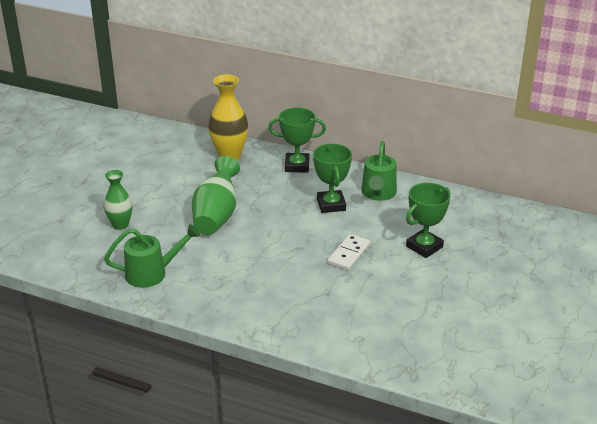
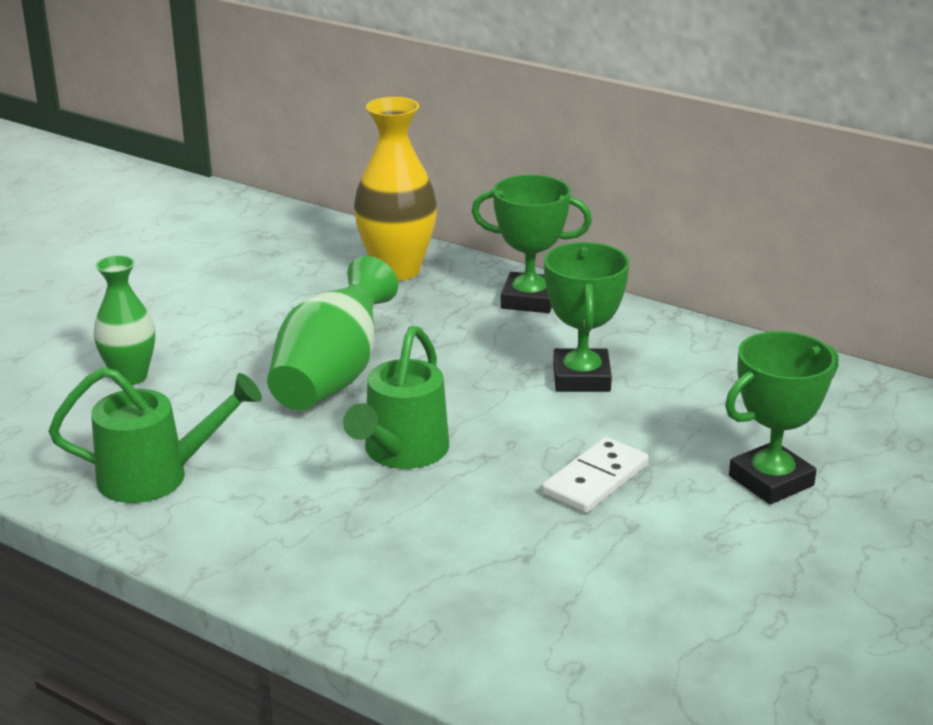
camera: 10 degrees right, 5 degrees down
(378, 194) = (689, 366): green watering can -> green watering can (401, 453)

